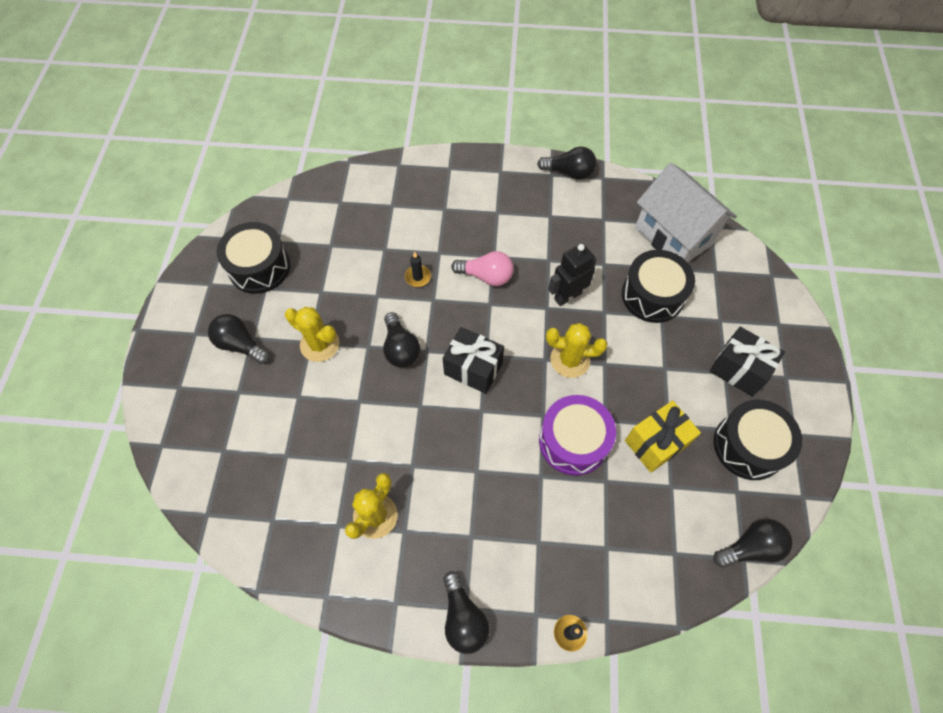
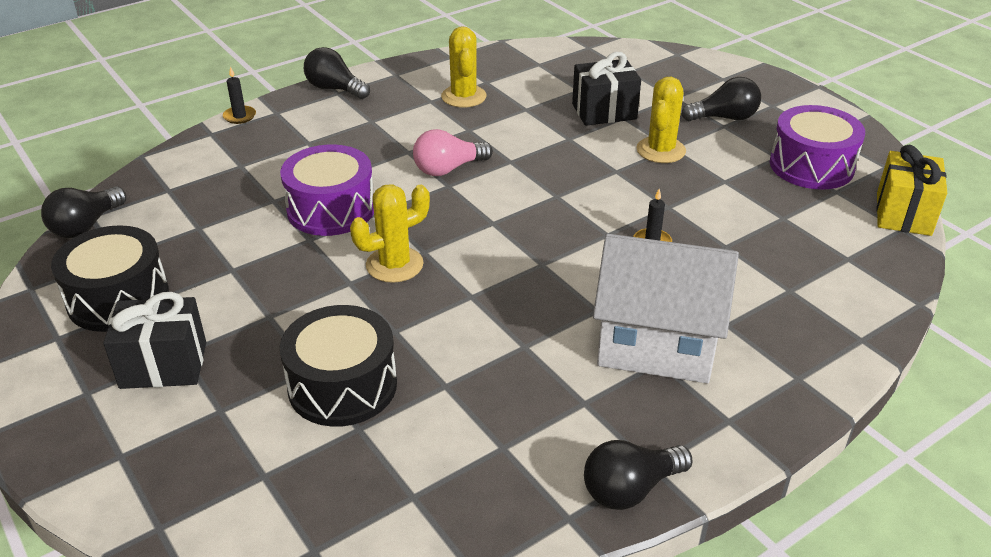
camera: 140 degrees right, 25 degrees down
(259, 267) = (811, 166): black drum -> purple drum
(320, 344) = (661, 150): yellow cactus -> yellow cactus turned 60 degrees counterclockwise
(400, 348) = (584, 184): black light bulb -> none
(473, 368) = (492, 207): black gift -> black gift (604, 111)
(486, 276) = (579, 285): pink light bulb -> pink light bulb (448, 169)
(567, 296) = (458, 321): black robot -> none
(656, 443) = (236, 249): yellow gift -> yellow gift (903, 214)
(673, 236) = (369, 491): white house -> white house (656, 345)

